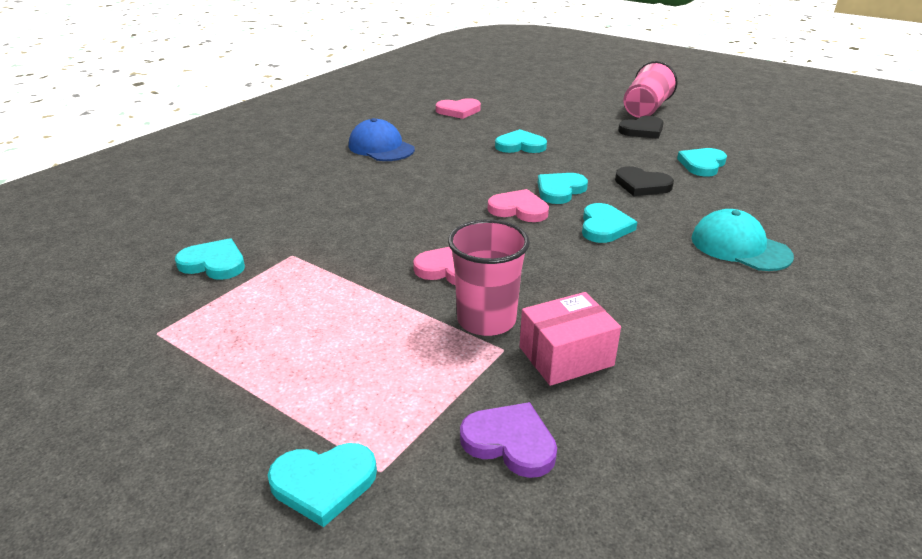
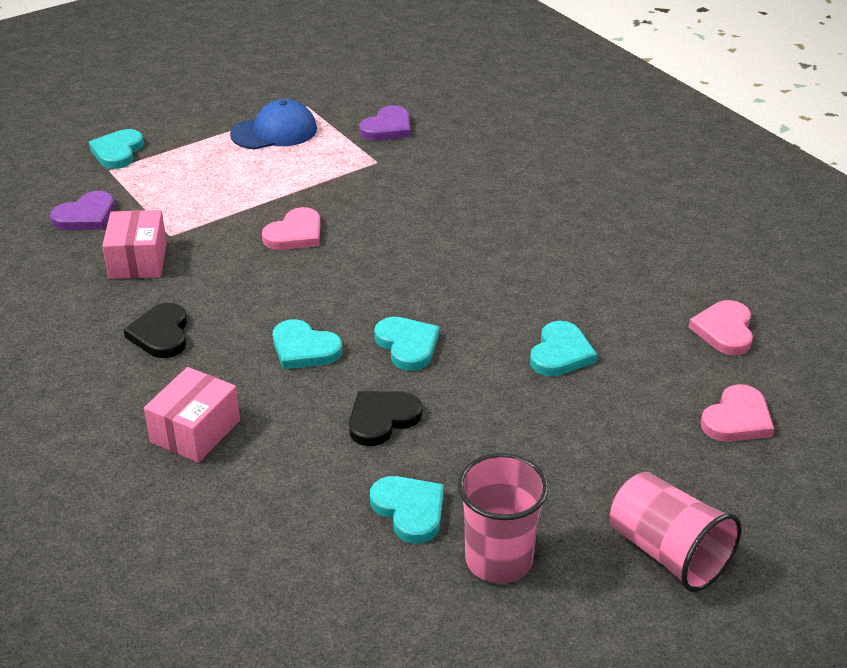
camera: 110 degrees right, 5 degrees up
(214, 263) = (387, 128): turquoise heart -> purple heart
(381, 147) = (603, 240): blue cap -> blue cap (274, 132)
(486, 320) = (210, 236): pink cup -> pink cup (498, 560)
(519, 209) = (380, 301): pink heart -> pink heart (737, 419)
(642, 130) = (568, 504): black heart -> black heart (161, 334)
(740, 247) = (195, 431): turquoise cap -> pink box

